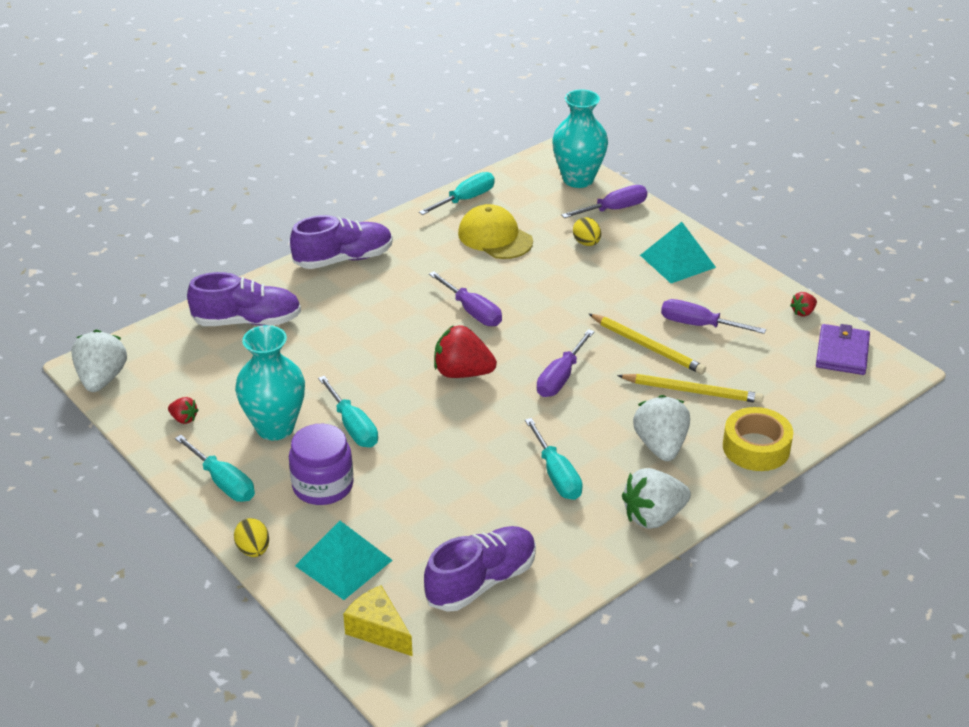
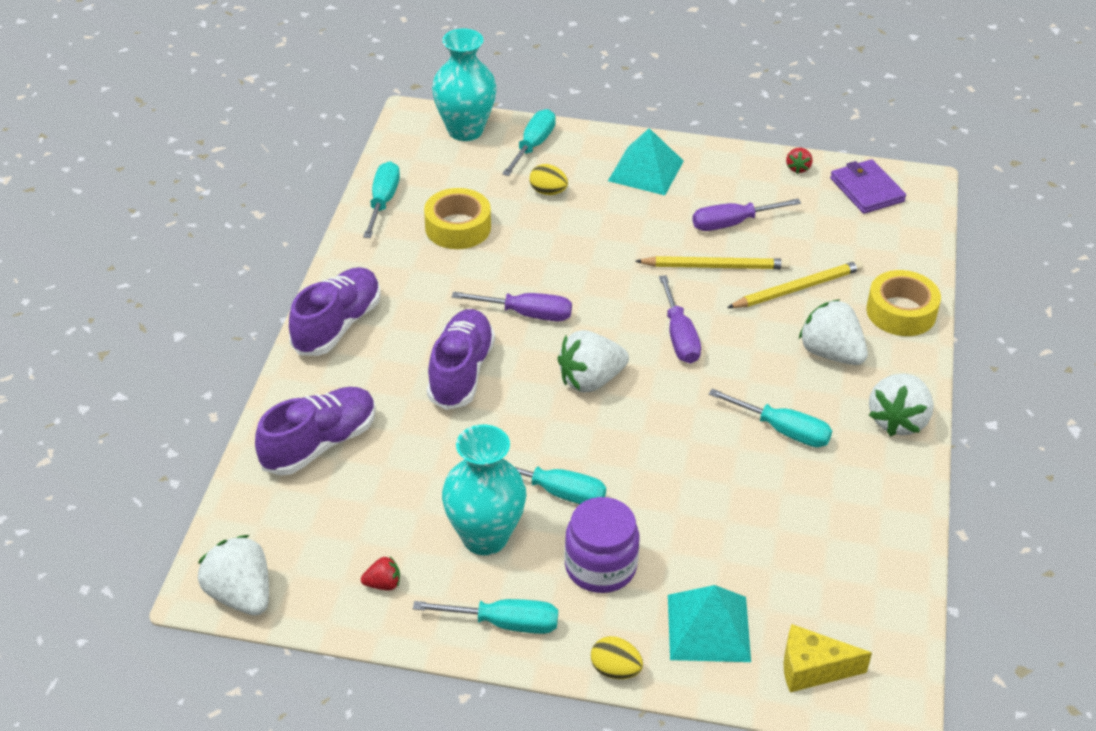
camera: 40 degrees left, 5 degrees up
(462, 373) = (590, 380): red strawberry -> white strawberry
(481, 581) = (839, 566): purple shoe -> purple shoe (461, 372)
(495, 237) = (458, 227): yellow cap -> yellow tape
(613, 209) = (533, 146): purple screwdriver -> turquoise screwdriver

